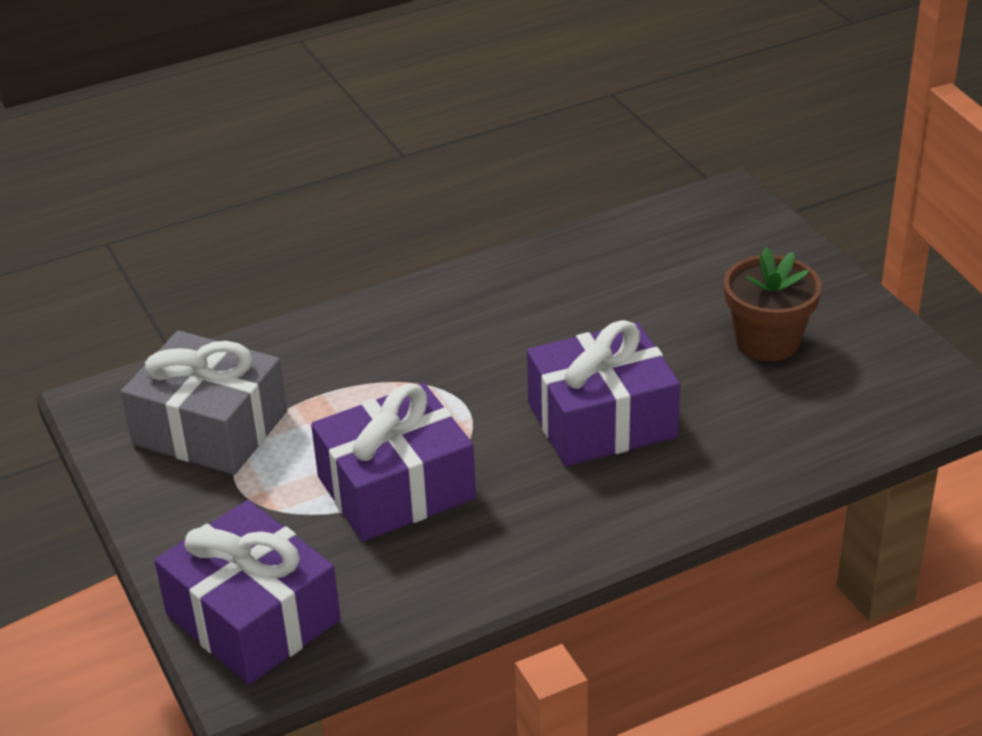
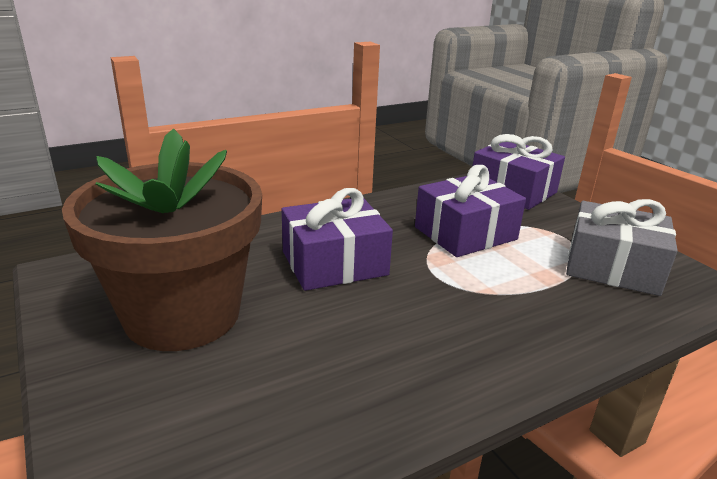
camera: 175 degrees right, 10 degrees down
(767, 341) = (182, 314): brown flower pot -> brown flower pot, size x2.00

